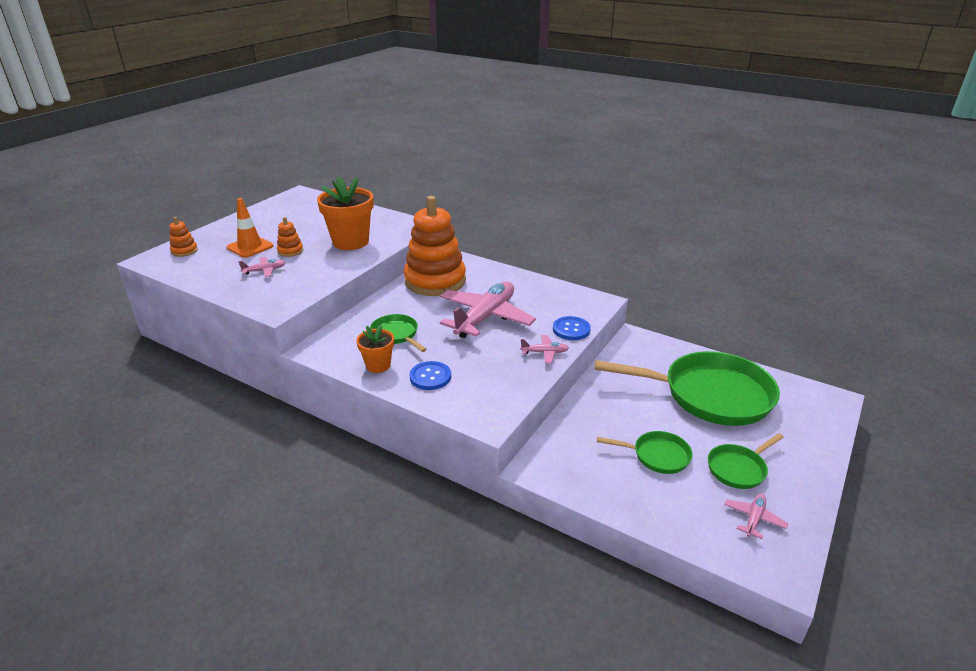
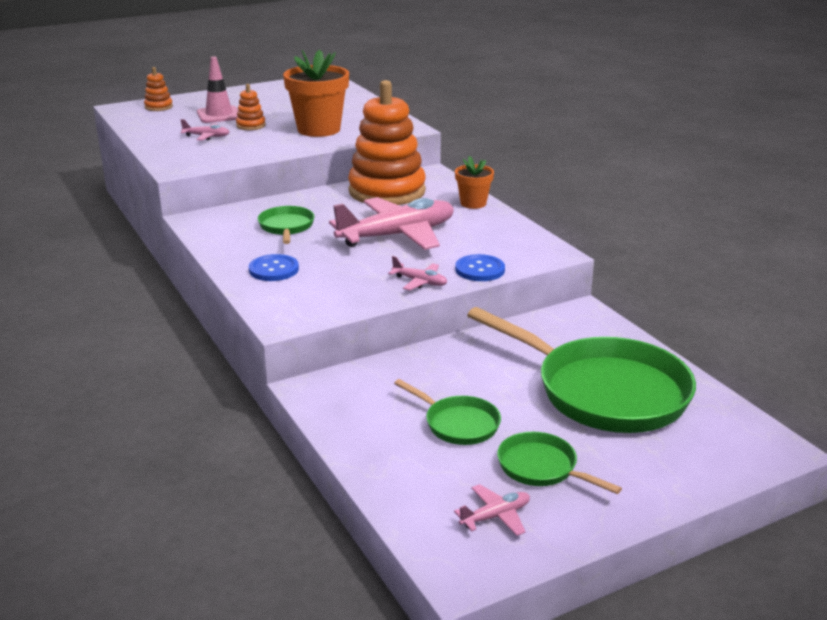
camera: 30 degrees right, 5 degrees down
(250, 247) = (219, 115): orange traffic cone -> pink traffic cone
(378, 365) = (237, 247): orange flower pot -> orange flower pot (473, 203)
(738, 468) = (541, 468): green pan -> green pan turned 45 degrees clockwise

